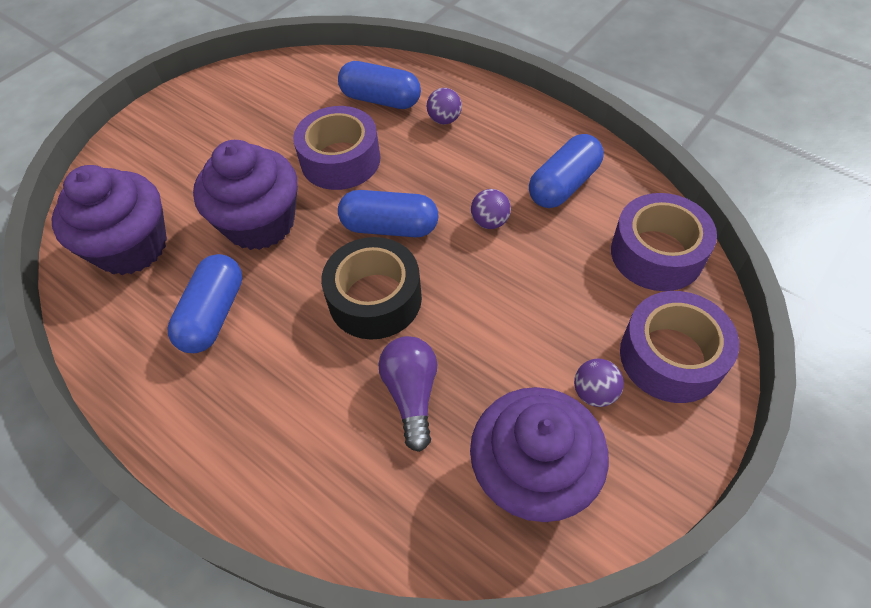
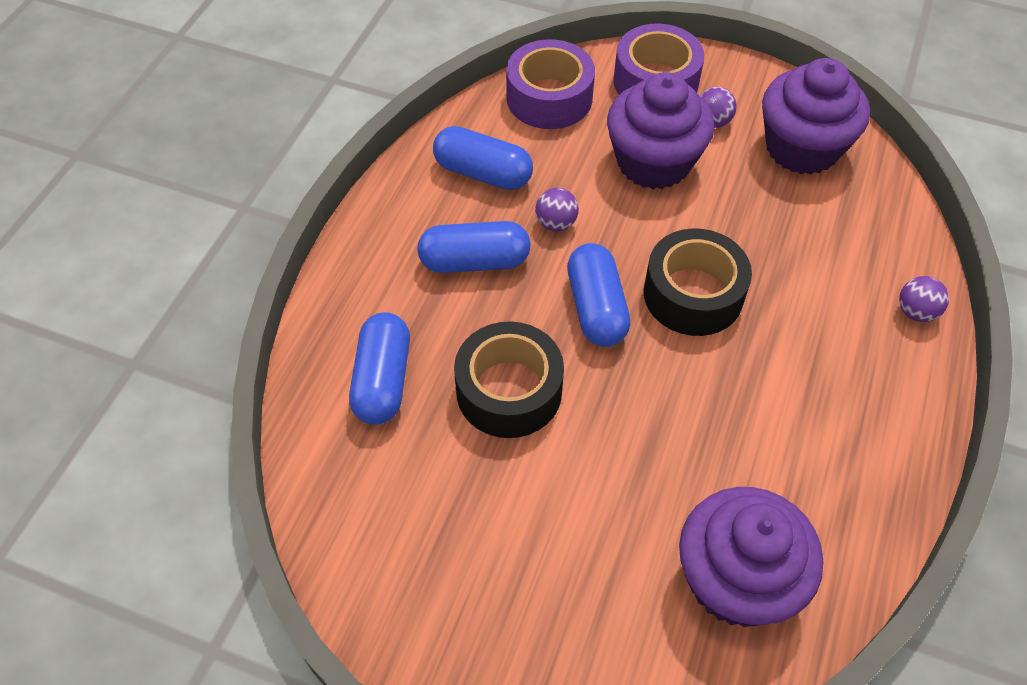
camera: 110 degrees left, 0 degrees up
(213, 314) = (781, 436): blue capsule -> blue capsule (475, 261)
(260, 223) = (640, 442): purple cupcake -> purple cupcake (653, 162)
(340, 160) = (509, 391): purple tape -> black tape
(412, 394) = (778, 238): purple light bulb -> none
(444, 120) = (406, 300): purple ball -> purple ball (916, 312)

